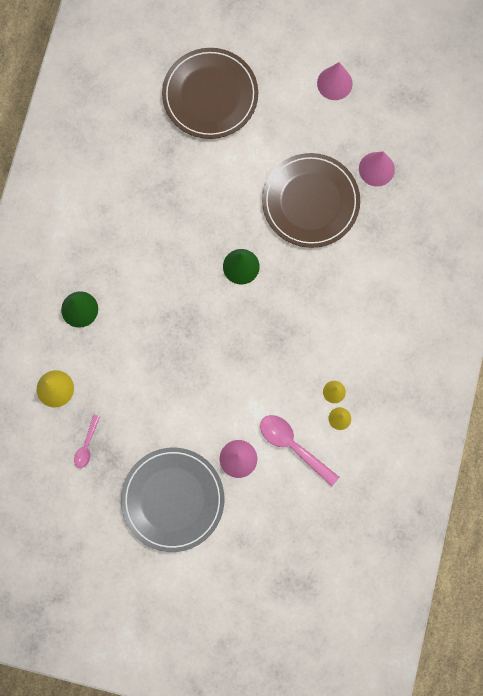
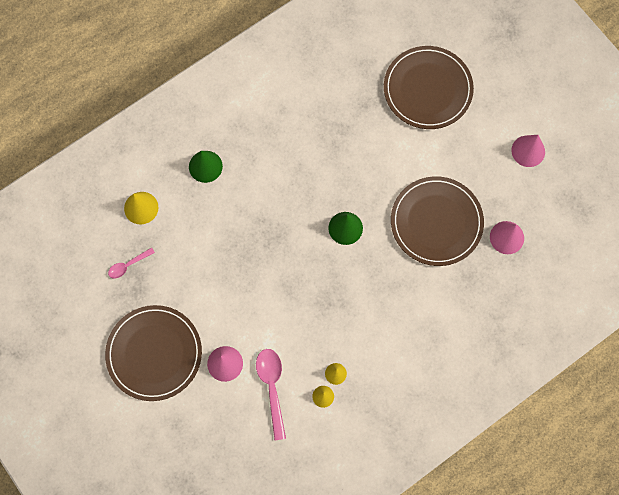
camera: 40 degrees right, 5 degrees down
(173, 499) = (154, 353): grey plate -> brown plate

